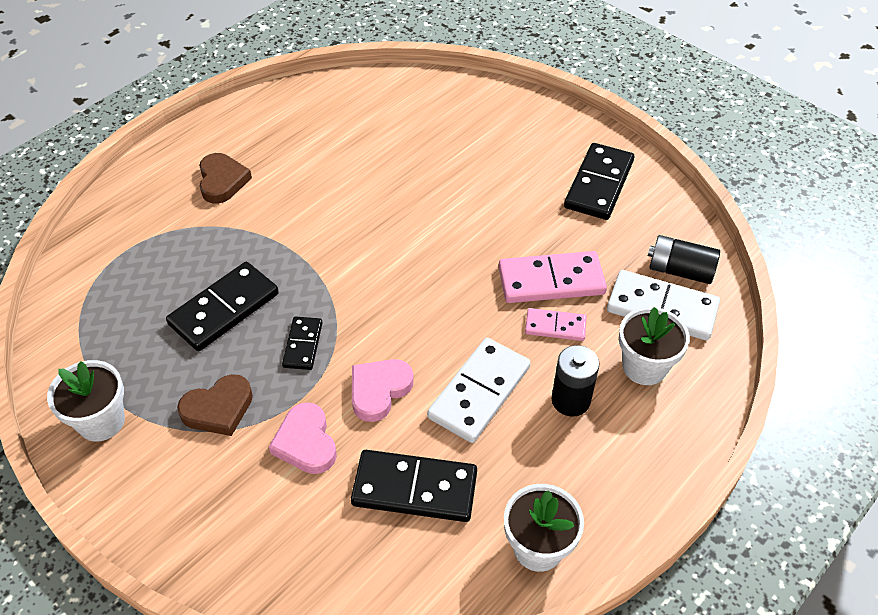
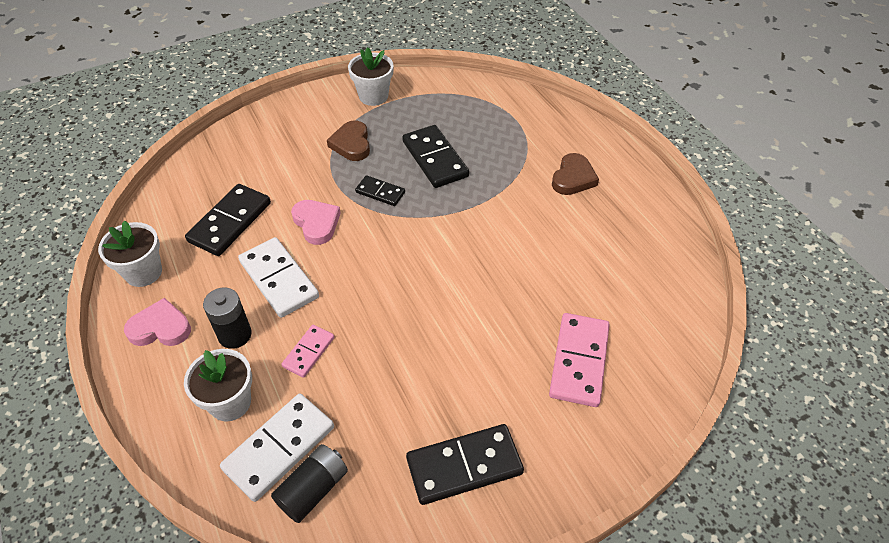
camera: 110 degrees right, 0 degrees up
(222, 181) = (573, 178): brown heart -> brown heart turned 75 degrees counterclockwise
(306, 442) = (300, 178): pink heart -> pink heart (160, 328)
(551, 281) = (358, 368): pink domino -> pink domino (579, 361)
(599, 184) = (464, 466): black domino -> black domino turned 60 degrees counterclockwise

